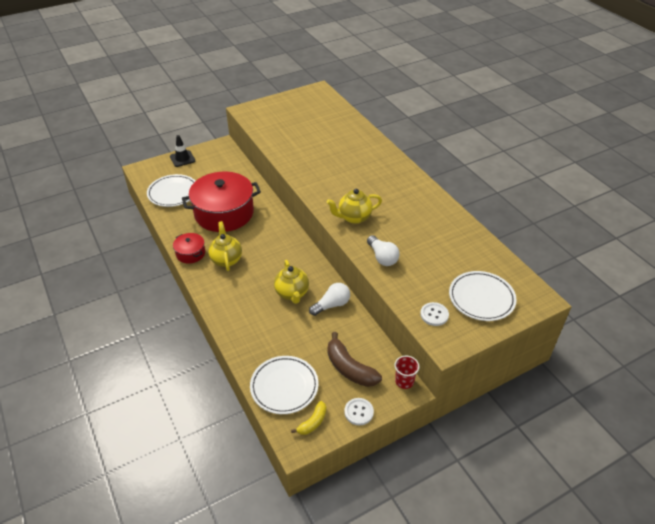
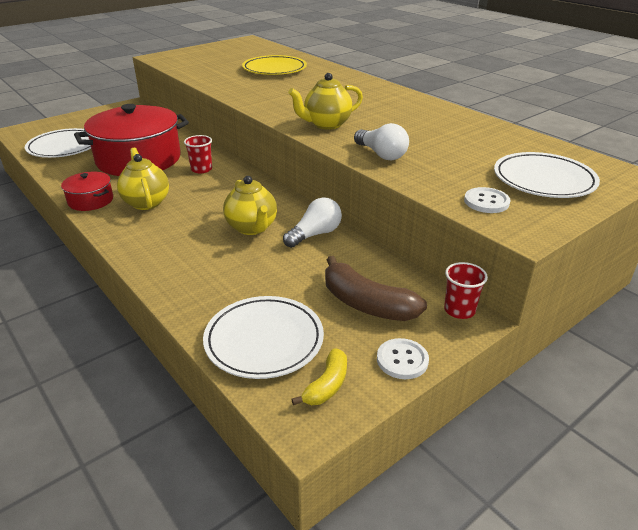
camera: 10 degrees left, 10 degrees down
(182, 159) = (77, 118): black traffic cone -> none
(266, 229) = (201, 169): none -> red cup
(331, 138) = (274, 69): none -> yellow plate

